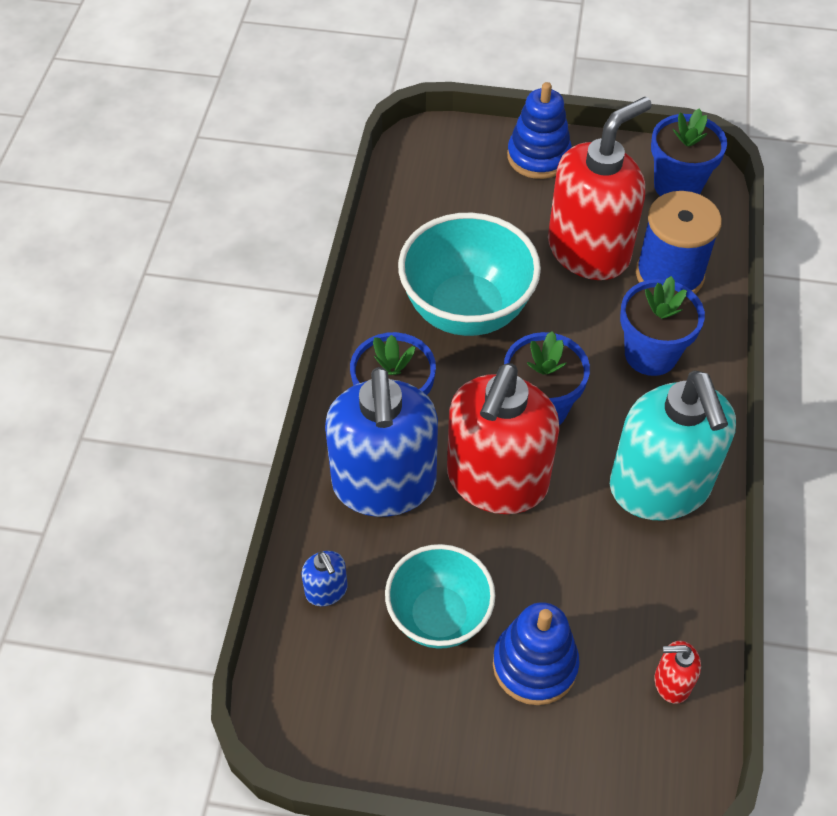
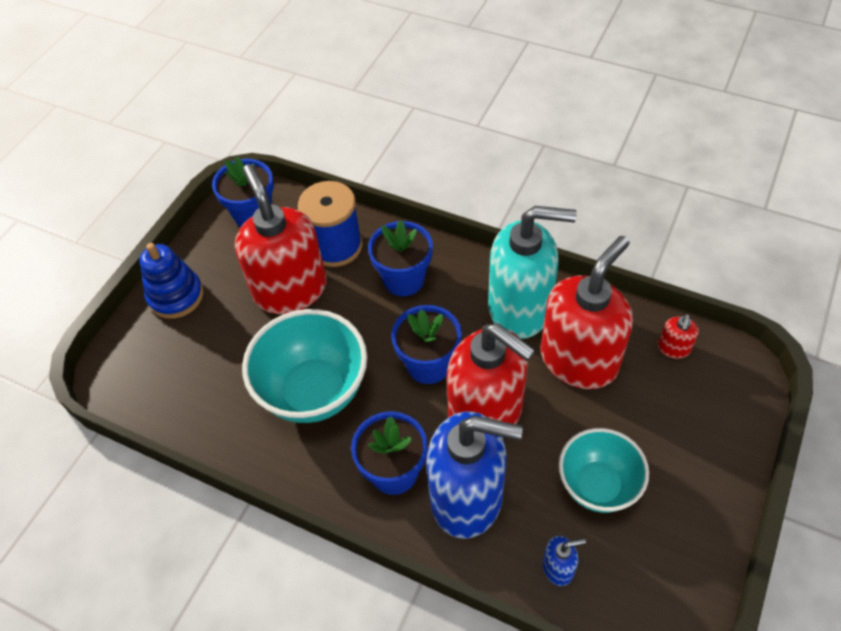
camera: 70 degrees left, 0 degrees up
(535, 665) = (648, 429): blue stacking toy -> none
(609, 568) = (579, 360): none -> red soap dispenser

